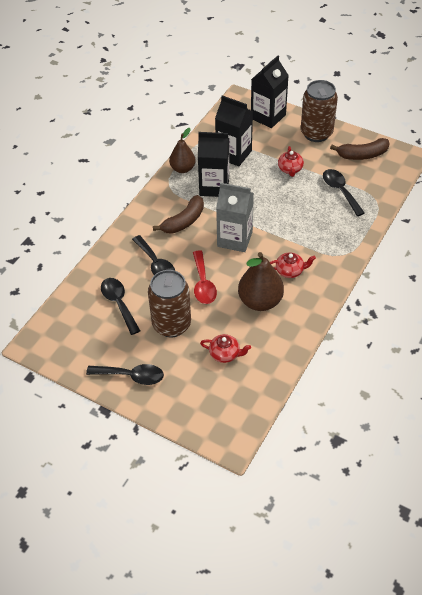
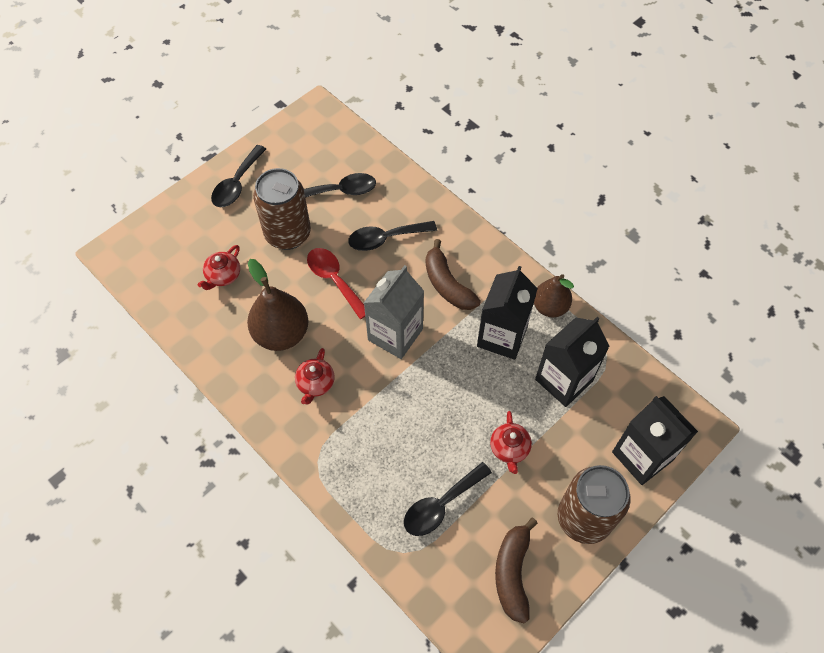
camera: 105 degrees right, 10 degrees up
(203, 284) = (334, 280): red spoon -> red spoon turned 45 degrees clockwise
(290, 169) = (509, 449): red teapot -> red teapot turned 105 degrees counterclockwise
(340, 191) = (441, 505): black spoon -> black spoon turned 150 degrees clockwise

